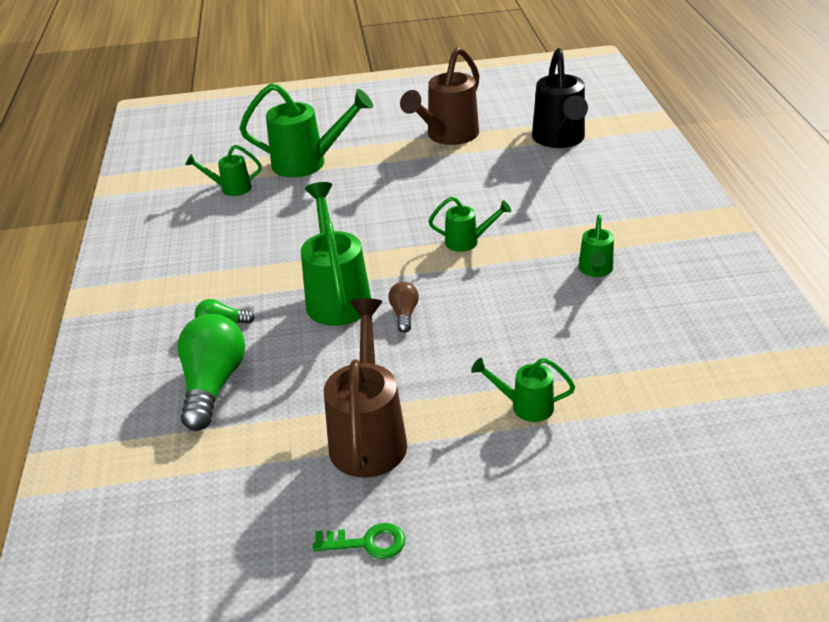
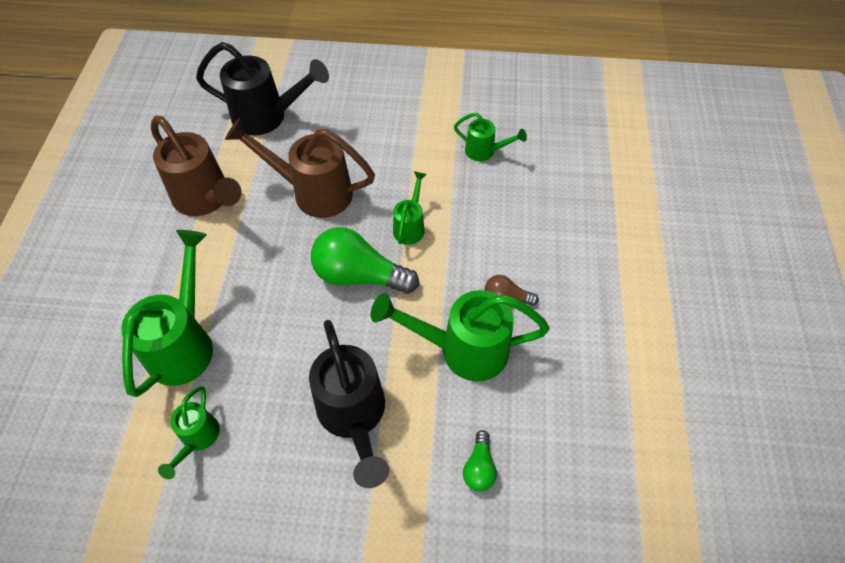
camera: 80 degrees left, 20 degrees up
(213, 385) = (576, 483): green light bulb -> green light bulb (359, 275)
(259, 251) = (354, 417): none -> black watering can
(367, 543) = (778, 373): green key -> none
(369, 435) = (661, 353): brown watering can -> brown watering can (312, 192)
(524, 406) = (641, 240): green watering can -> none

